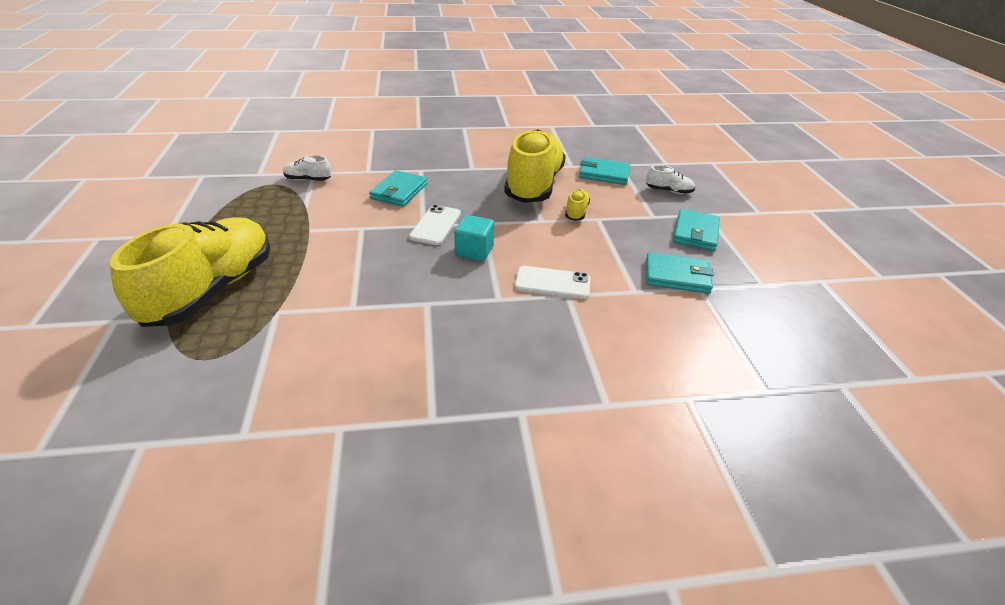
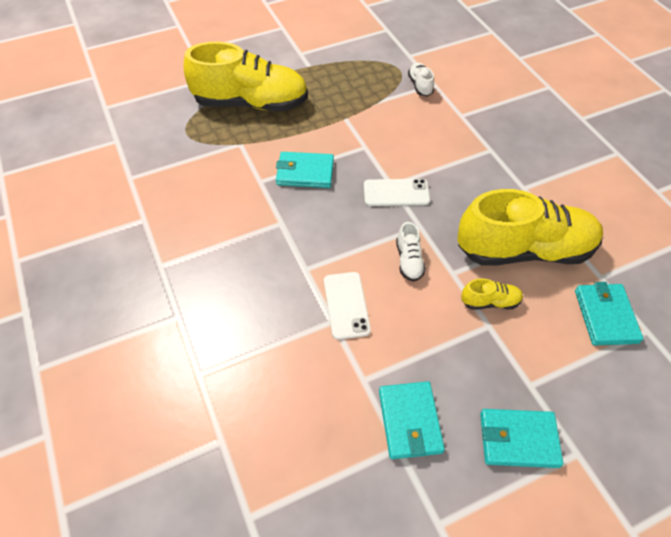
camera: 75 degrees right, 15 degrees up
(399, 191) = (439, 149): turquoise wallet -> turquoise wallet (305, 172)
(474, 251) = (369, 233): turquoise cube -> none
(668, 191) = (612, 400): white shoe -> white shoe (409, 261)

